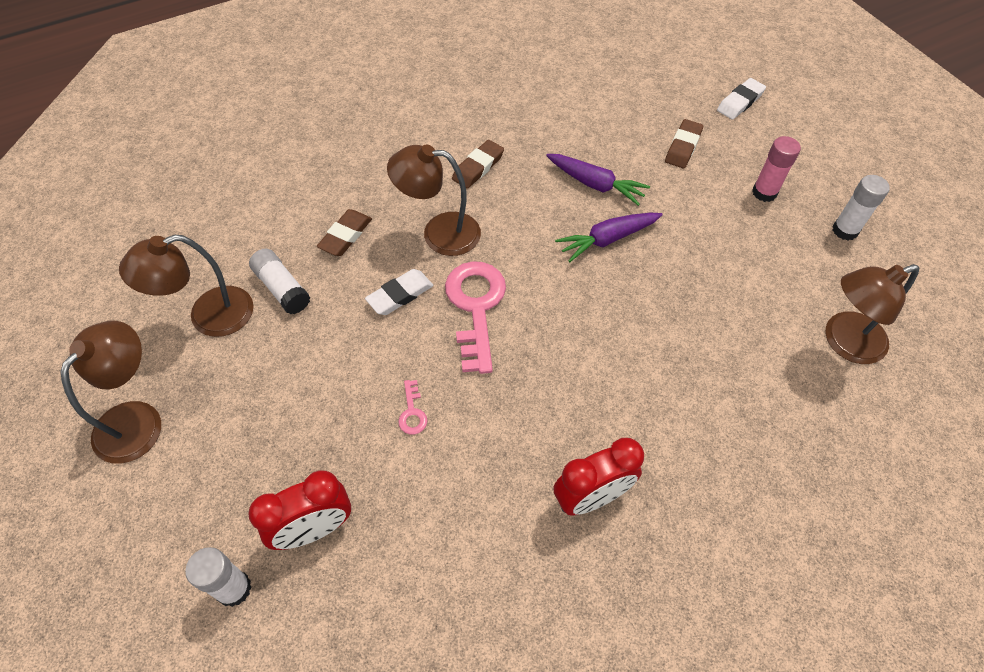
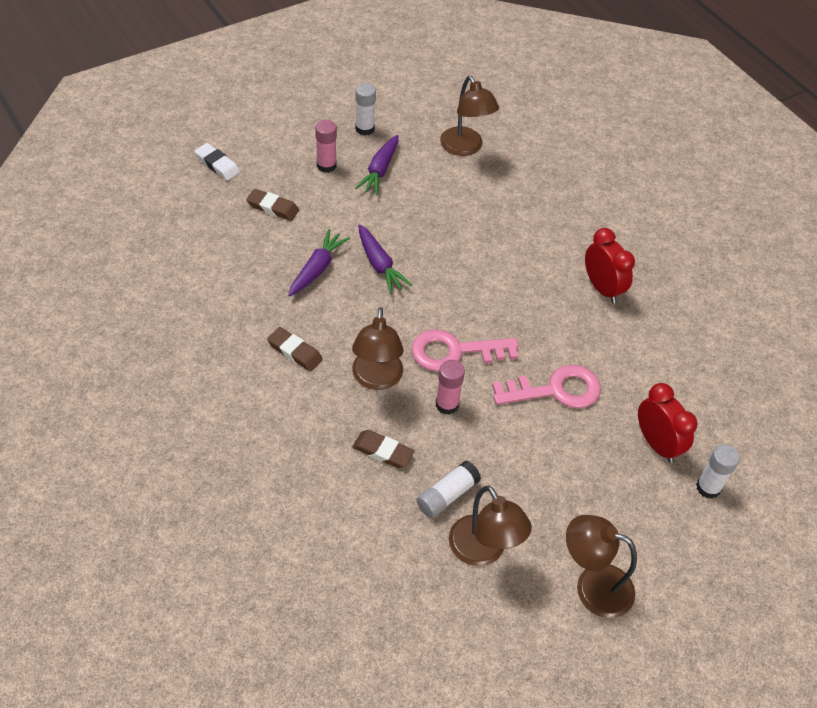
camera: 95 degrees left, 5 degrees down
(400, 295) = (447, 404): white eraser -> pink glue stick
(412, 412) = (555, 390): pink key -> pink key, size x2.36
(770, 244) = (380, 170): none -> purple carrot

